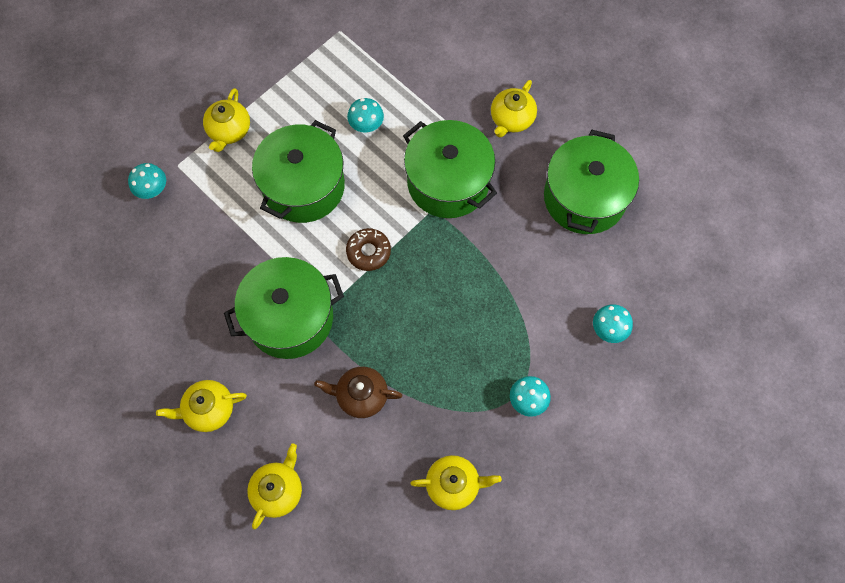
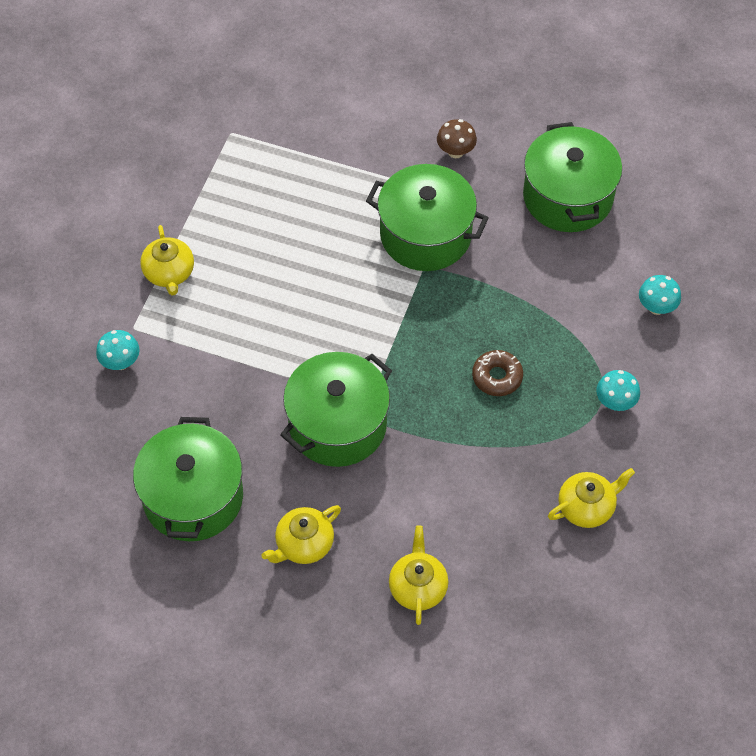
camera: 25 degrees left, 10 degrees down
(303, 186) = (280, 296): green pot -> green pot (193, 497)
(361, 395) = (451, 466): brown teapot -> none
(366, 126) = (312, 213): turquoise mushroom -> none
(368, 252) = (382, 331): brown donut -> brown donut (497, 377)
(511, 119) = (455, 151): yellow teapot -> brown mushroom

